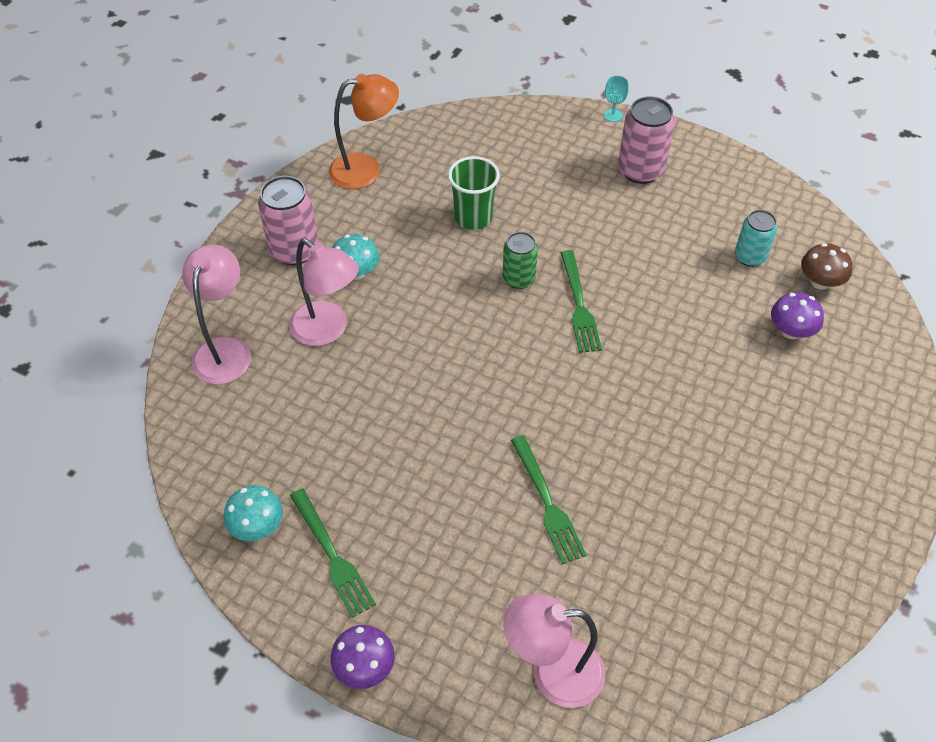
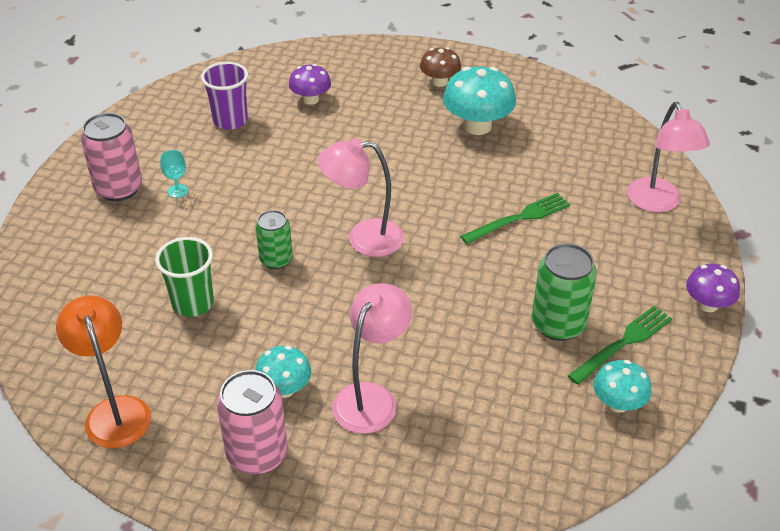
camera: 100 degrees left, 10 degrees down
(225, 350) = (419, 486): pink lamp -> pink lamp (363, 238)
(375, 500) = (558, 324): none -> green can
(579, 306) = (304, 216): green fork -> none
(613, 115) = (31, 212): turquoise goblet -> turquoise goblet (178, 191)
(731, 496) = (477, 126): none -> turquoise mushroom
(750, 257) = (230, 120): turquoise can -> purple cup
(820, 282) = (255, 85): brown mushroom -> brown mushroom (439, 82)

